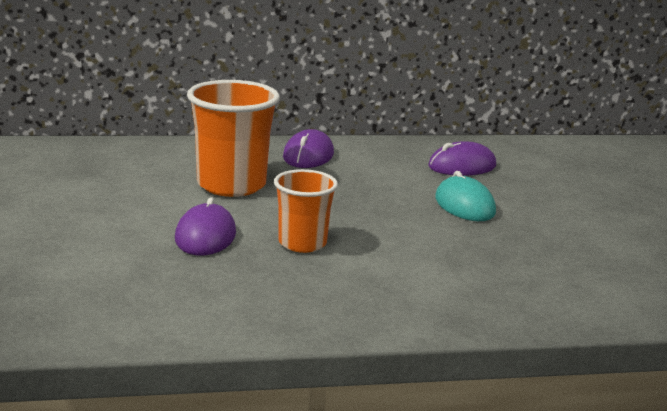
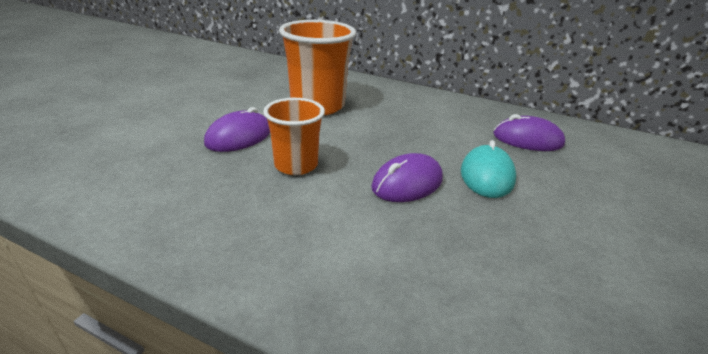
camera: 35 degrees right, 10 degrees up
(308, 155) = (404, 99): purple mouse -> purple mouse (407, 183)

